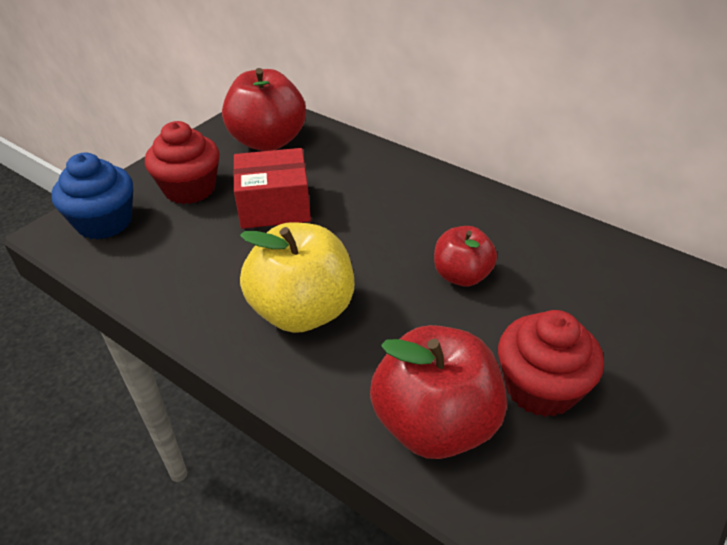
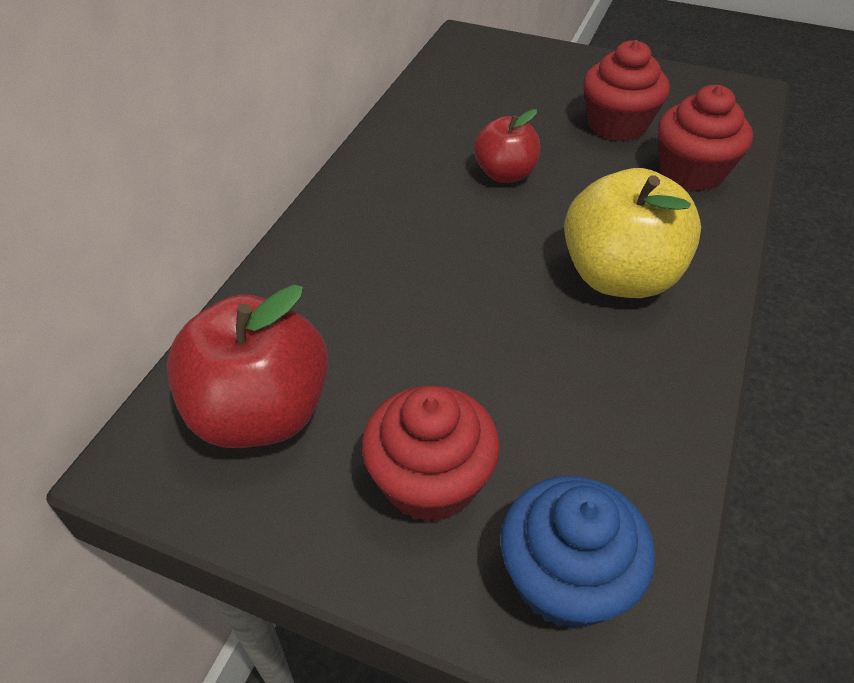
camera: 105 degrees left, 5 degrees up
(274, 206) = (440, 353): red box -> none
(435, 423) = (691, 172): red apple -> red cupcake

